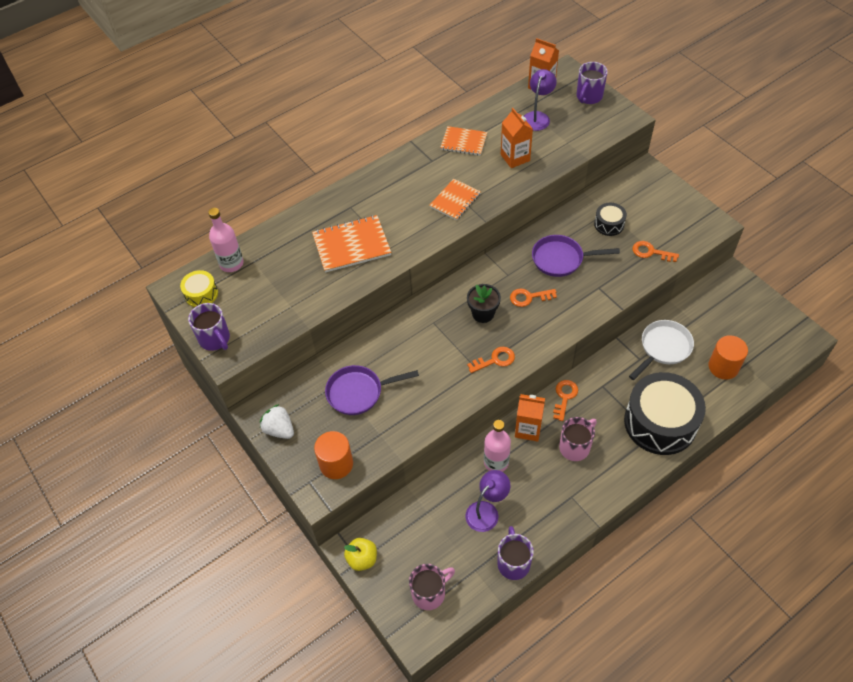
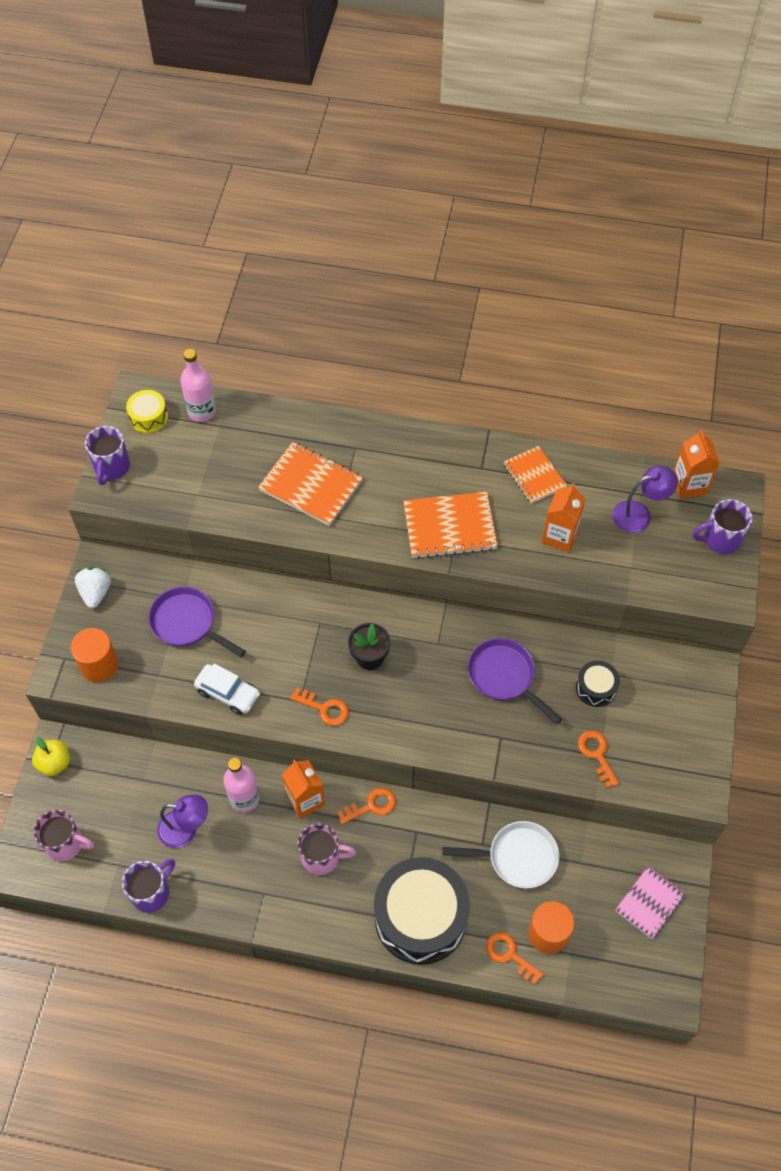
camera: 45 degrees right, 5 degrees up
(432, 404) = (228, 693): none -> white car
(455, 200) = (449, 526): orange notebook -> orange notebook, size x1.53
(529, 297) = (427, 683): orange key -> orange key (509, 955)
(743, 307) = (649, 902): none -> pink notebook

